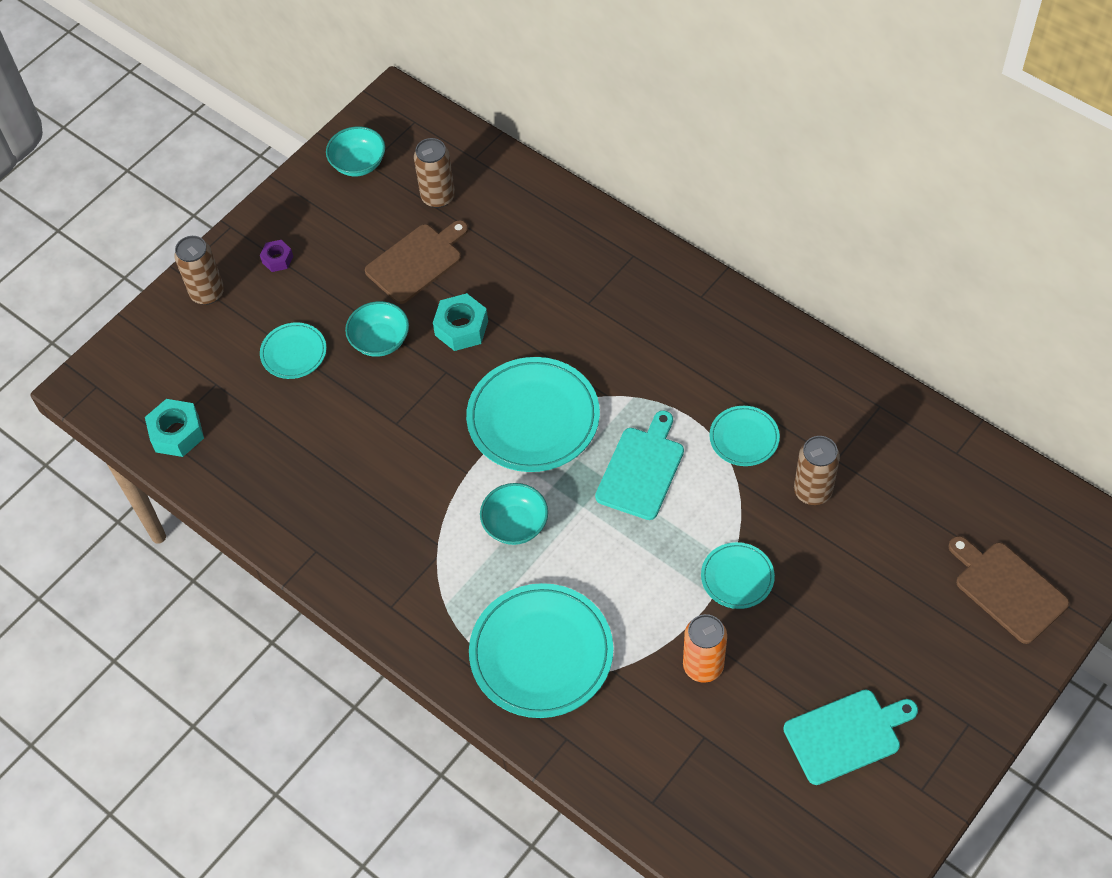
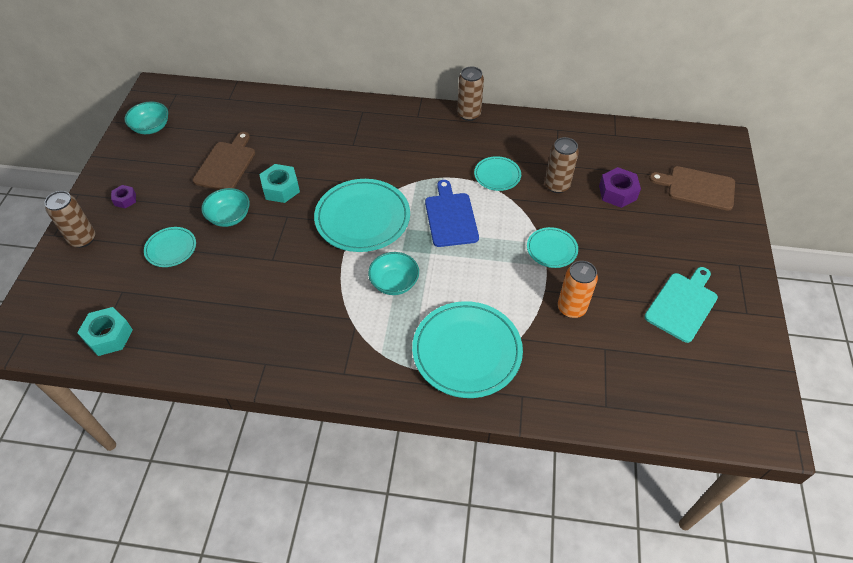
camera: 35 degrees left, 5 degrees down
(438, 197) = (217, 126): brown can -> brown can (469, 114)
(642, 469) = (451, 217): turquoise cutting board -> blue cutting board
(887, 541) = (617, 193): none -> purple nut

